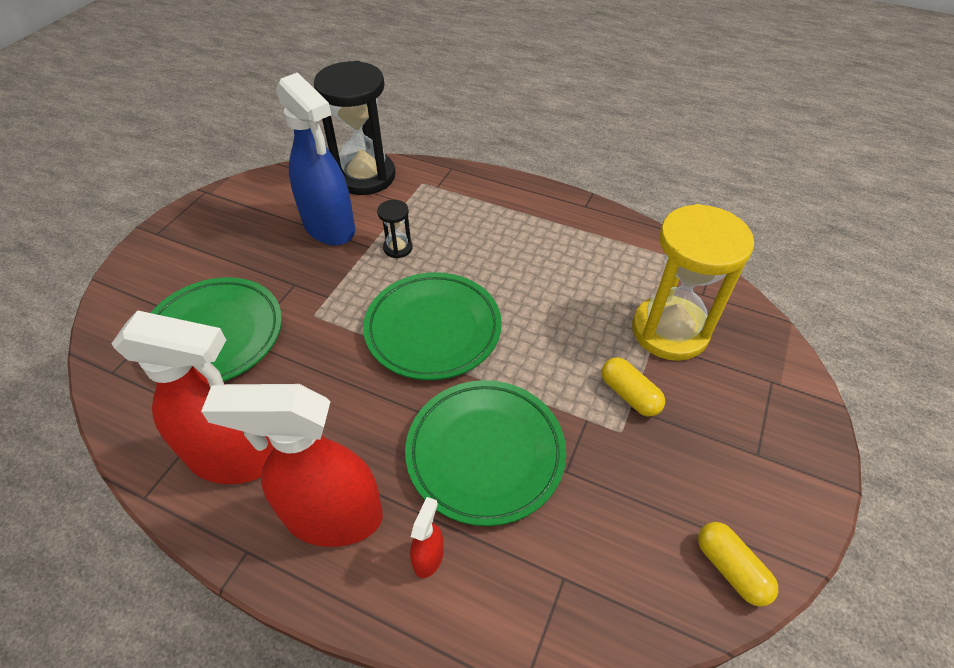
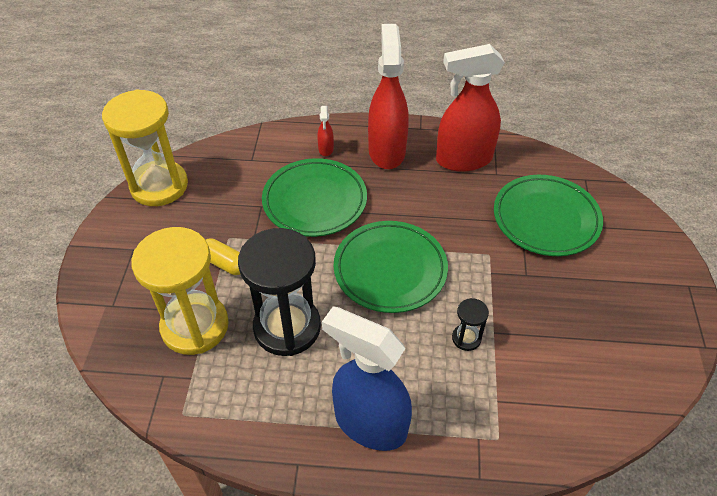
camera: 160 degrees right, 0 degrees up
(329, 227) = (546, 341): blue spray bottle -> blue spray bottle (369, 423)
(333, 517) = (386, 151): red spray bottle -> red spray bottle turned 75 degrees counterclockwise
(365, 176) = (567, 426): black hourglass -> black hourglass (287, 327)
(730, 568) = (159, 186): yellow capsule -> yellow hourglass

